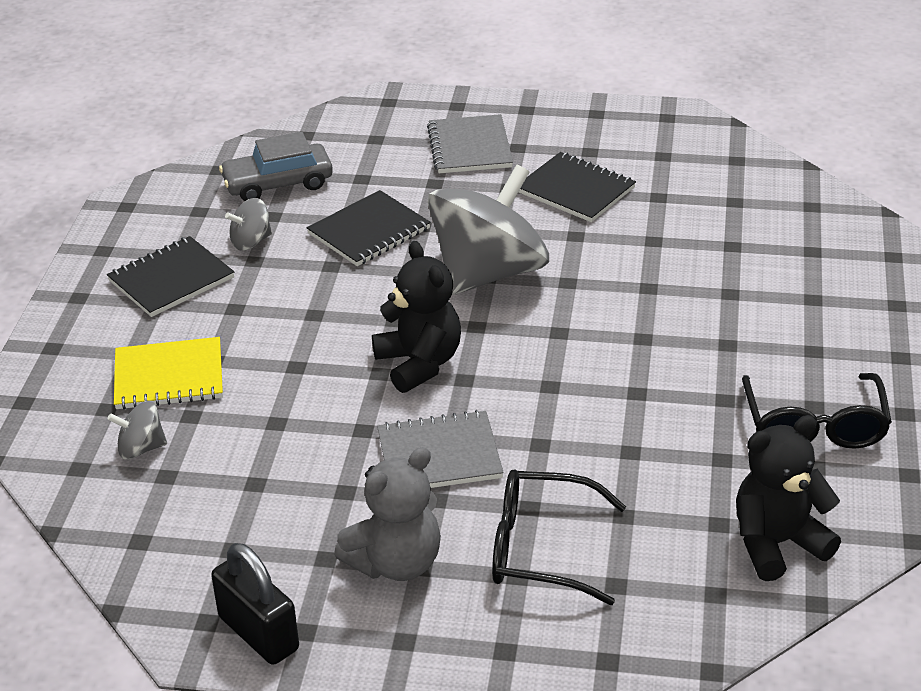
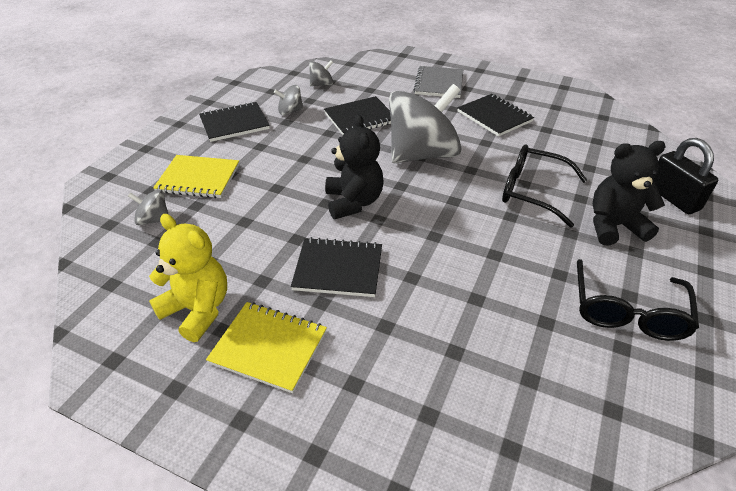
camera: 15 degrees right, 5 degrees up
(258, 633) = (141, 381): black padlock -> black padlock (673, 198)
(278, 184) = (321, 84): grey car -> grey spinning top
(280, 544) = (198, 310): none -> yellow teddy bear
(396, 563) = (269, 347): grey teddy bear -> yellow notebook
(439, 455) = (338, 269): grey notebook -> black notebook
(542, 549) = (381, 365): black glasses -> black glasses (533, 192)
(777, 544) = (576, 412): black teddy bear -> black teddy bear (614, 226)

